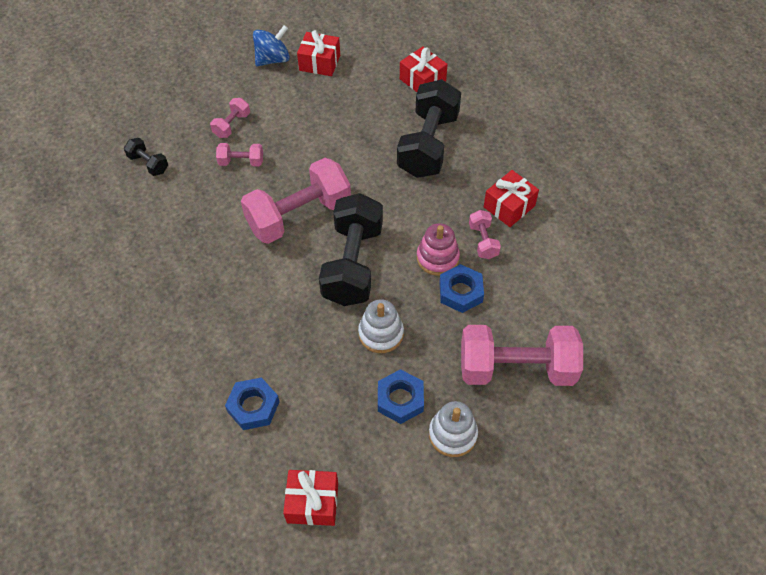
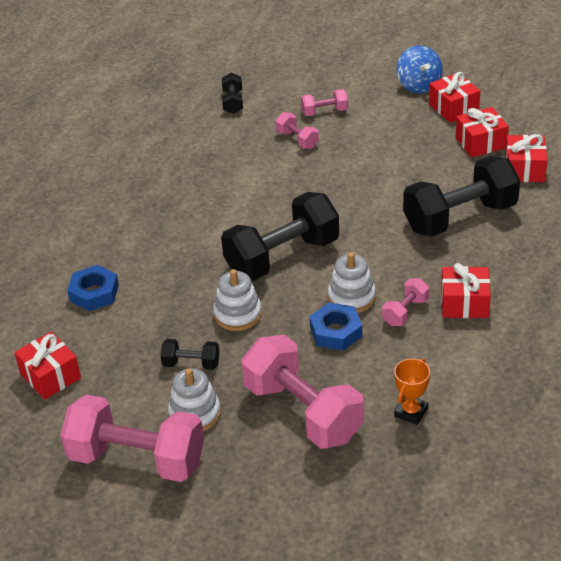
camera: 50 degrees right, 15 degrees down
(273, 59) = (419, 85): blue spinning top -> blue spinning top turned 60 degrees clockwise
(299, 216) = (288, 200): pink dumbbell -> pink dumbbell (137, 459)
(371, 78) = (481, 143): none -> red gift
(400, 399) = (191, 364): blue nut -> black dumbbell
(437, 258) = (351, 297): pink stacking toy -> white stacking toy
(576, 310) = (411, 412): none -> orange trophy

